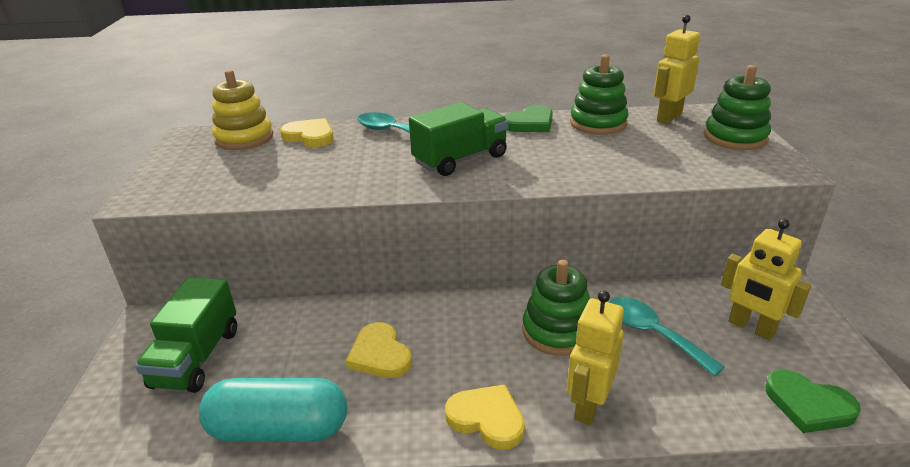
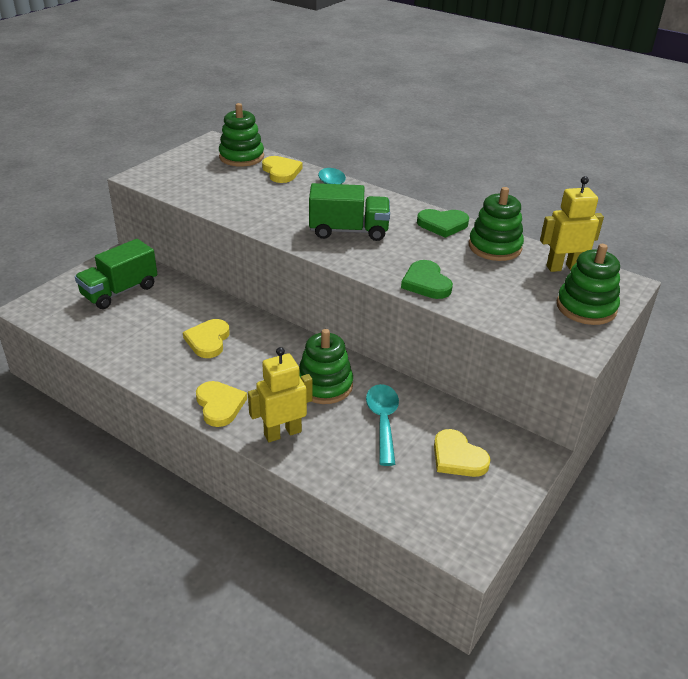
camera: 35 degrees right, 5 degrees up
(244, 138) = (241, 157): yellow stacking toy -> green stacking toy
(279, 429) = (117, 349): turquoise capsule -> none
(751, 328) = (457, 457): yellow robot -> yellow heart
(808, 405) = (416, 516): green heart -> green heart (426, 283)

